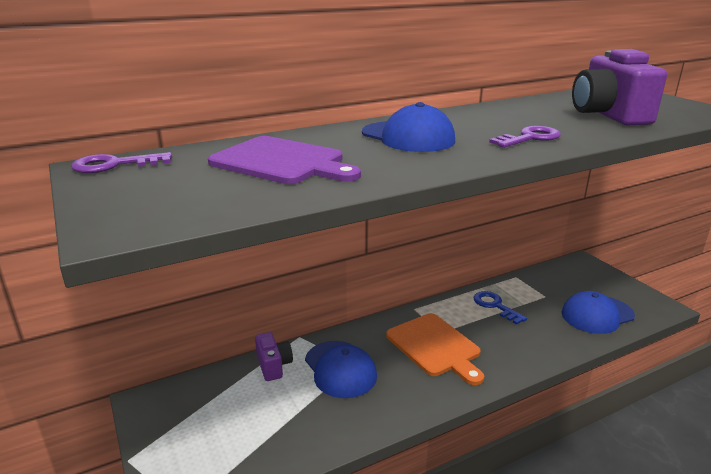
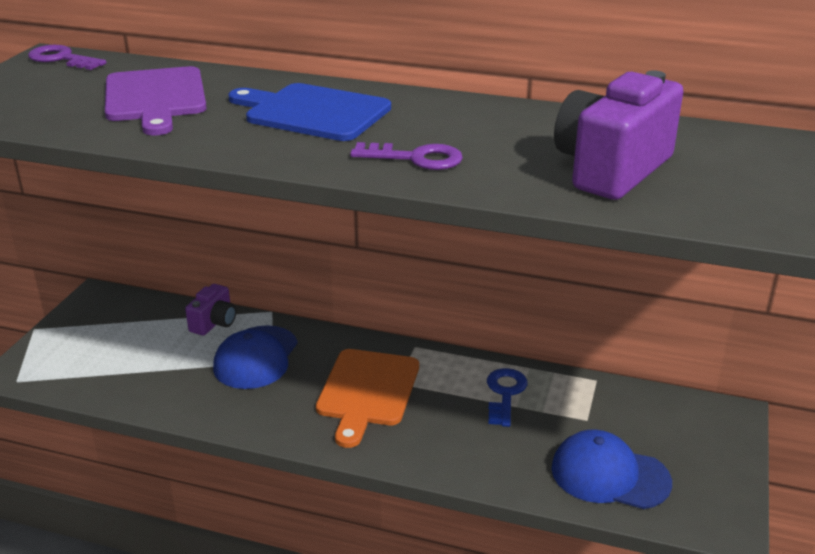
camera: 45 degrees right, 5 degrees up
(408, 137) = (312, 112): blue cap -> blue cutting board

